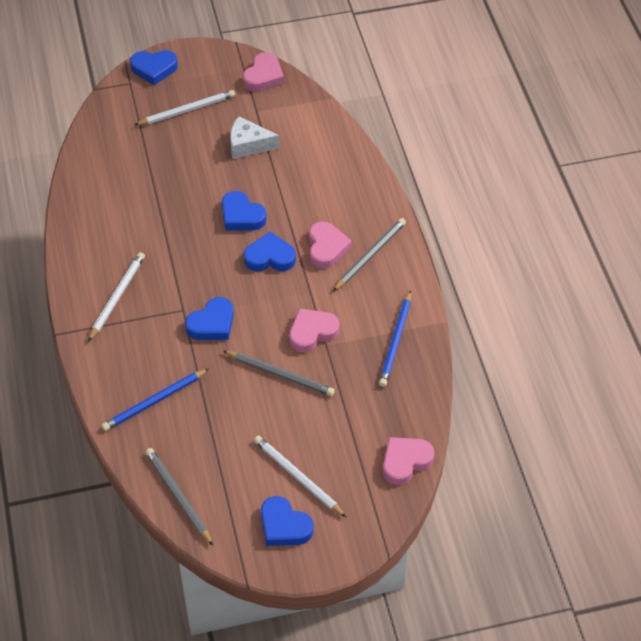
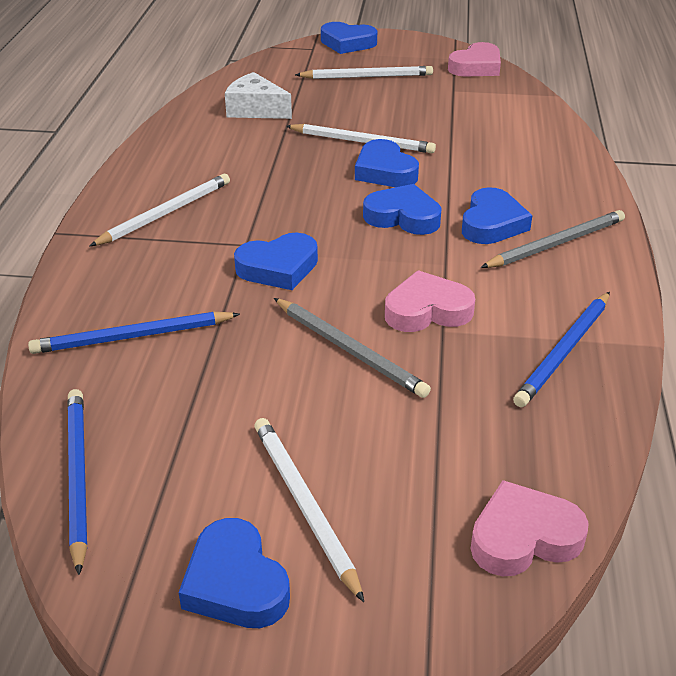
camera: 20 degrees right, 15 degrees down
(178, 496) = (77, 476): grey pencil -> blue pencil
(214, 189) = (362, 142): none -> white pencil
(248, 145) = (428, 114): white cheese -> white cheese (255, 110)
(326, 248) = (492, 223): pink heart -> blue heart

